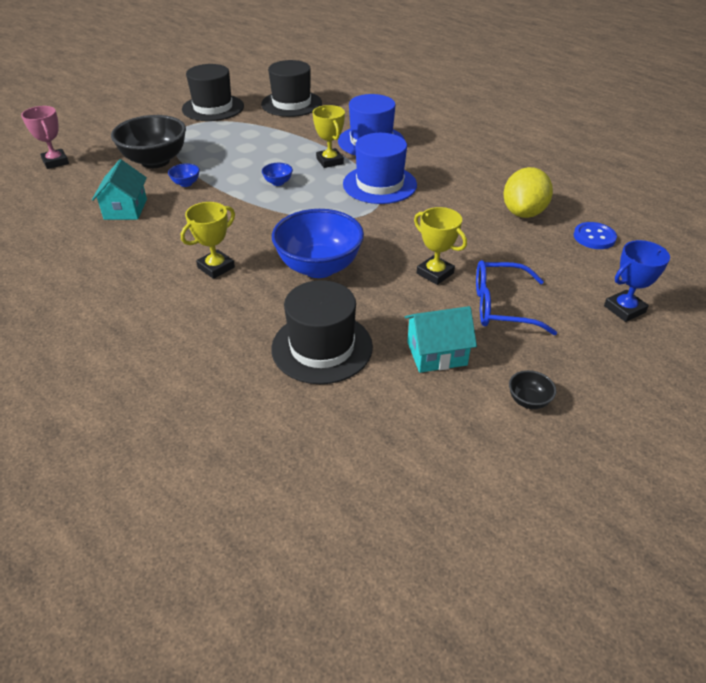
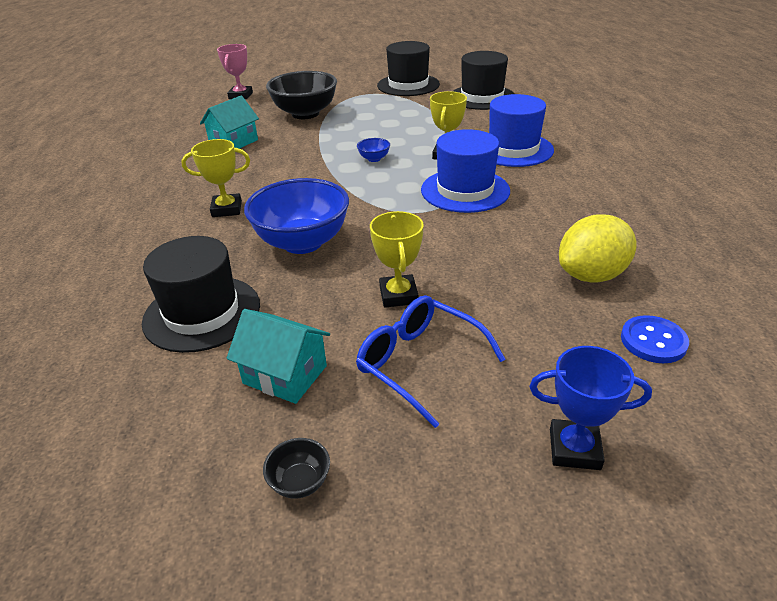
camera: 40 degrees right, 5 degrees down
(186, 183) = (302, 137): blue bowl -> none

